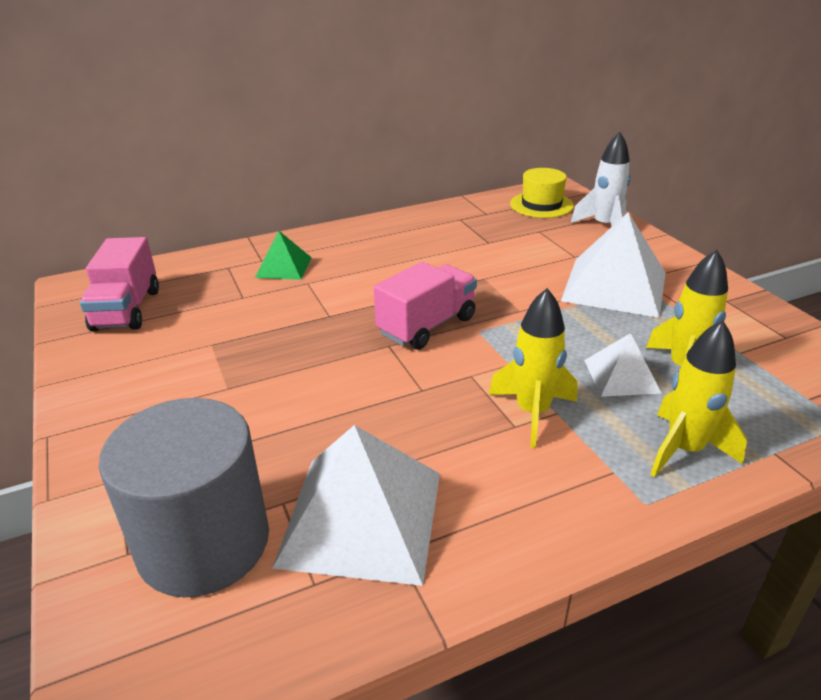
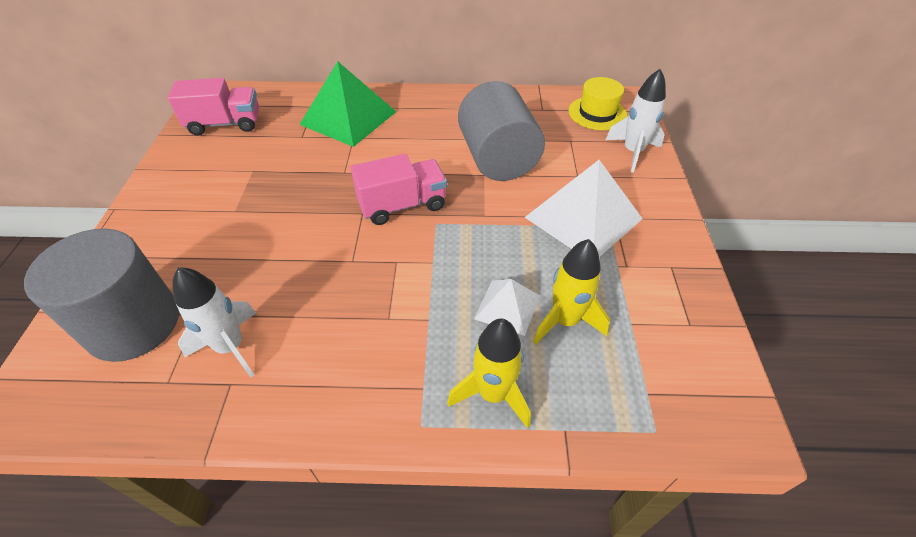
camera: 25 degrees right, 15 degrees up
(127, 310) = (225, 124): pink truck -> pink truck turned 120 degrees counterclockwise
(284, 267) = (348, 118): green pyramid -> green pyramid, size x1.86
(361, 517) = (231, 347): white pyramid -> white rocket
(485, 262) = (497, 159): none -> grey cylinder
(532, 413) = (410, 312): yellow rocket -> none

